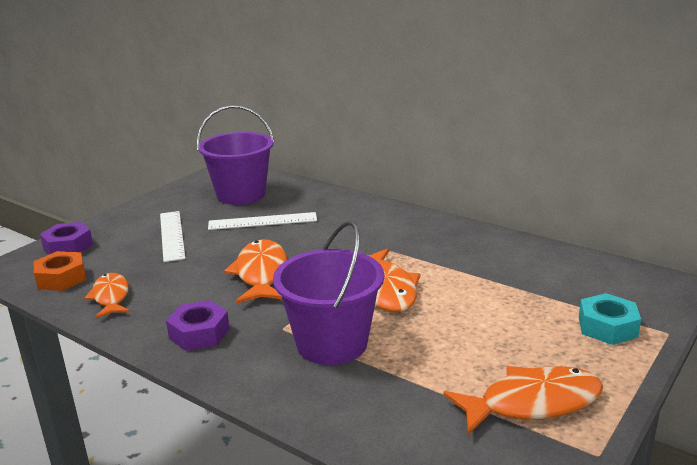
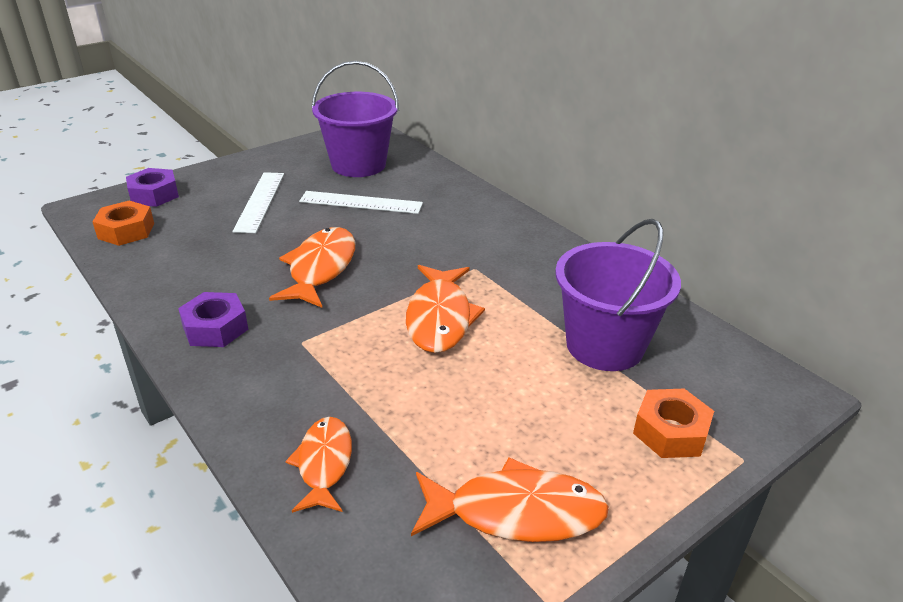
camera: 15 degrees right, 10 degrees up
(111, 297) = (158, 263): orange fish -> orange fish (324, 464)
(332, 343) = (341, 374): purple bucket -> purple bucket (605, 345)
(607, 327) = (670, 431): turquoise nut -> orange nut

